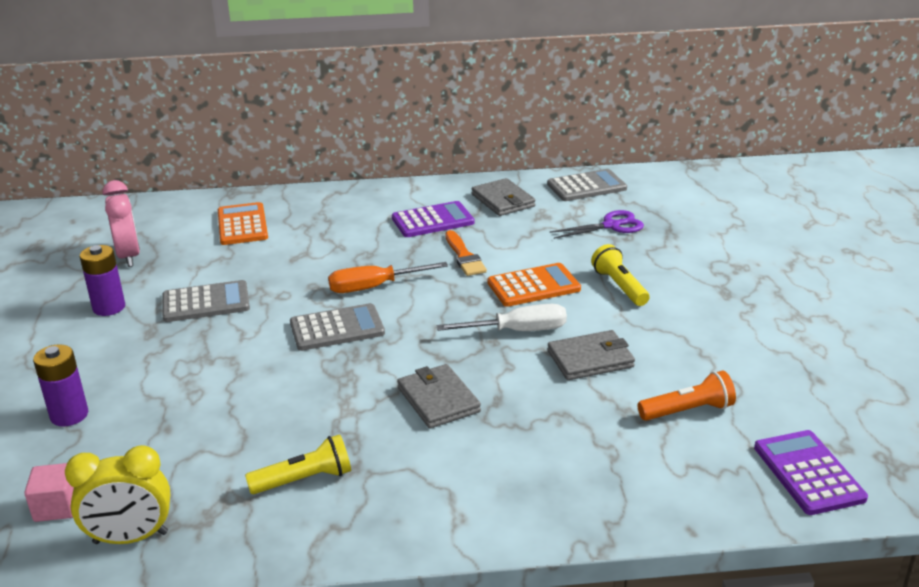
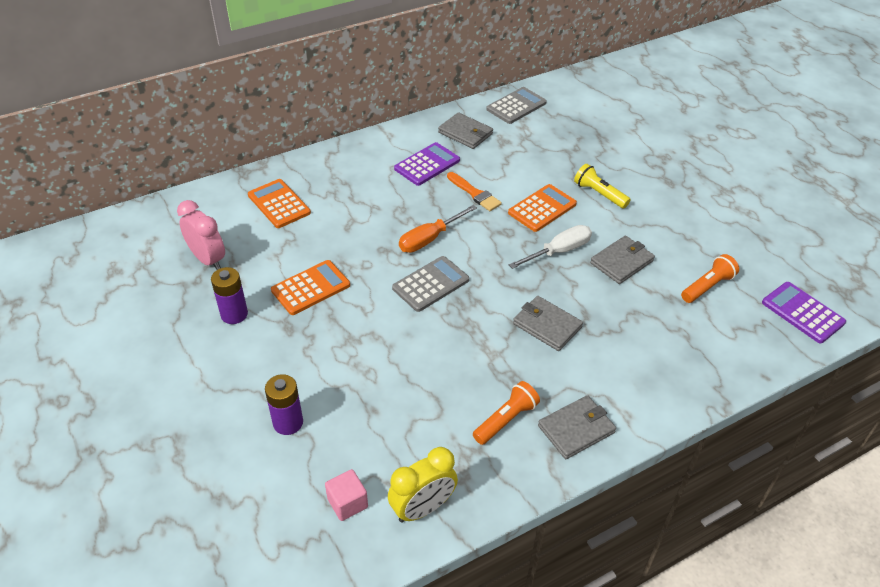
camera: 25 degrees left, 15 degrees up
(206, 302) = (310, 288): grey calculator -> orange calculator
(304, 480) = (506, 420): yellow flashlight -> orange flashlight
(381, 514) = (576, 429): none -> grey wallet
(611, 226) = (558, 140): purple scissors -> none

